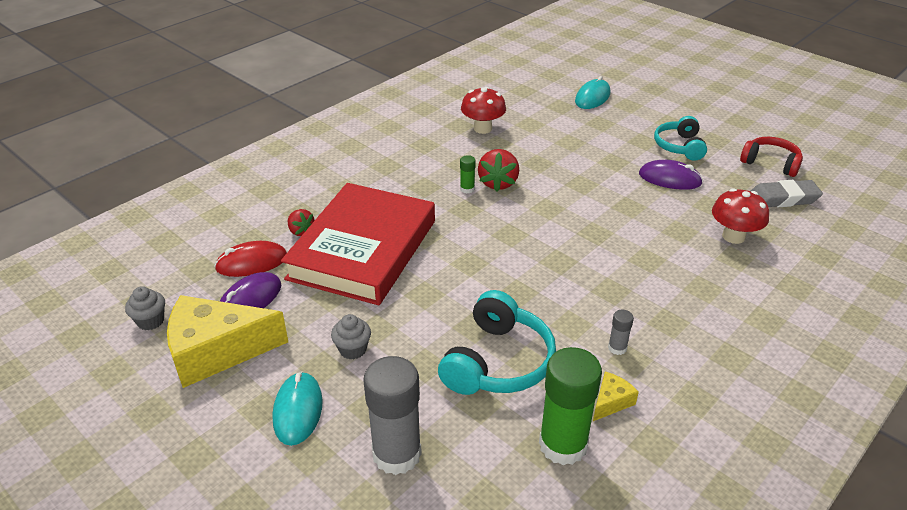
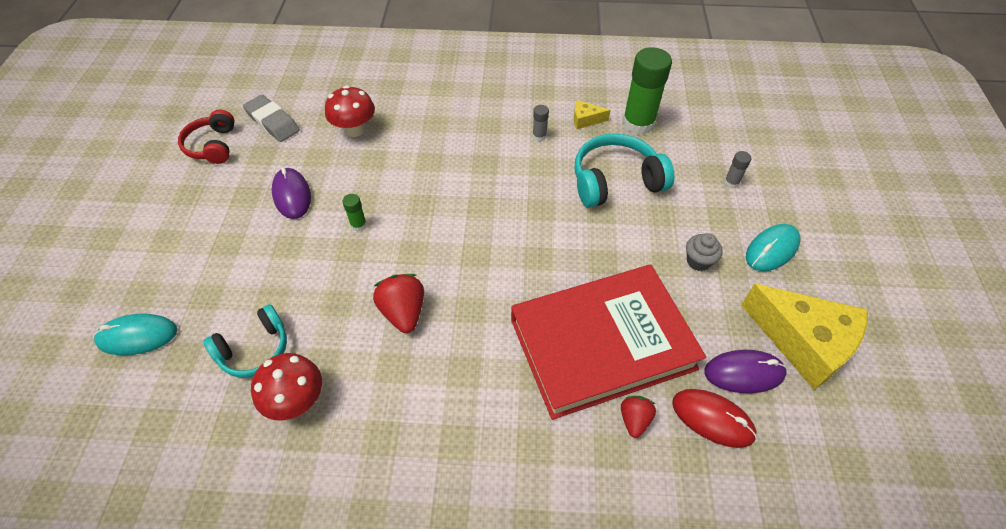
camera: 130 degrees left, 15 degrees up
(150, 321) = (849, 425): grey cupcake -> none
(397, 454) = (731, 182): grey glue stick -> grey glue stick, size x0.44
(467, 189) = (436, 330): green glue stick -> green glue stick (358, 225)
(498, 183) = (403, 312): red strawberry -> red strawberry turned 75 degrees counterclockwise
(679, 146) = (221, 212): turquoise headphones -> turquoise headphones (254, 349)

